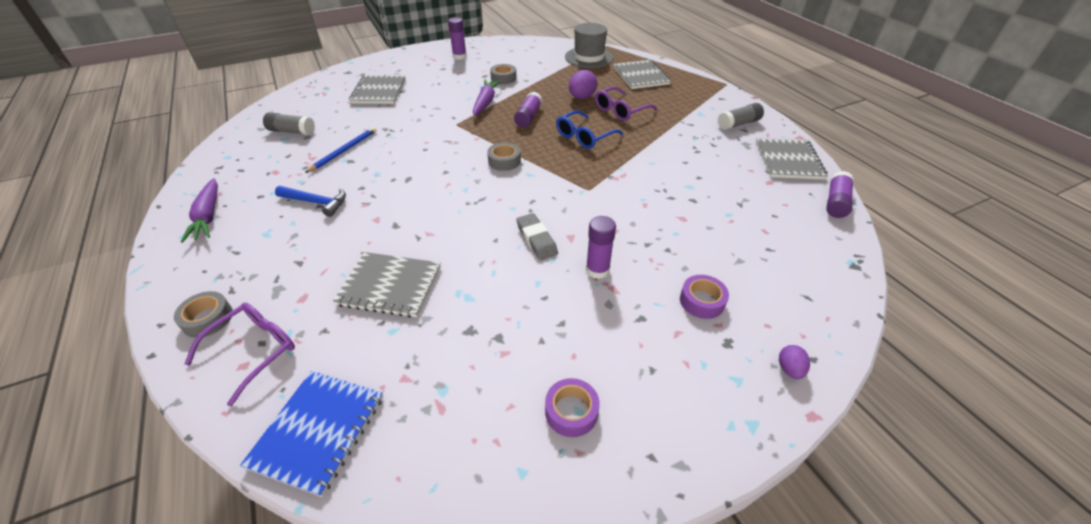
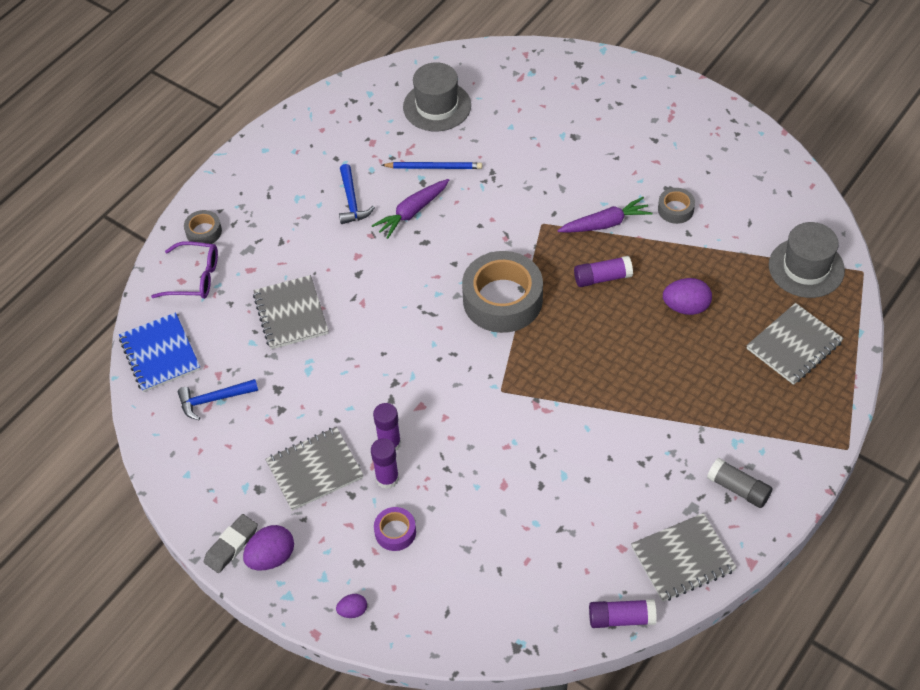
camera: 65 degrees right, 10 degrees up
(208, 216) = (293, 146): purple carrot -> purple carrot (412, 212)
(292, 131) = (437, 106): grey glue stick -> grey hat
(318, 431) = (160, 354): blue notebook -> blue notebook turned 75 degrees clockwise
(378, 91) = (558, 119): grey notebook -> grey notebook (314, 470)
(435, 396) = (214, 399): none -> blue hammer
(459, 56) = (698, 137): purple glue stick -> purple glue stick (387, 478)
(504, 161) = (502, 300): grey tape -> grey tape, size x2.14
(536, 239) = (401, 382): grey eraser -> grey eraser (231, 545)
(571, 411) = (242, 482): purple tape -> none
(584, 136) = (597, 346): blue glasses -> none
(620, 110) = (682, 357): purple glasses -> none
(692, 421) = (271, 557): none -> purple egg

